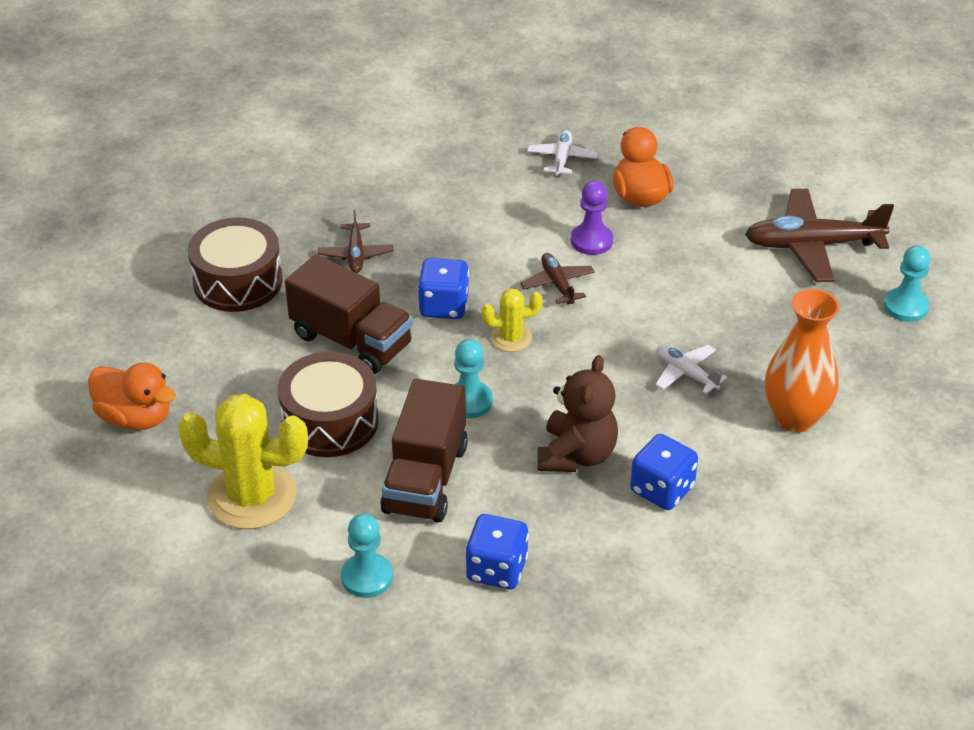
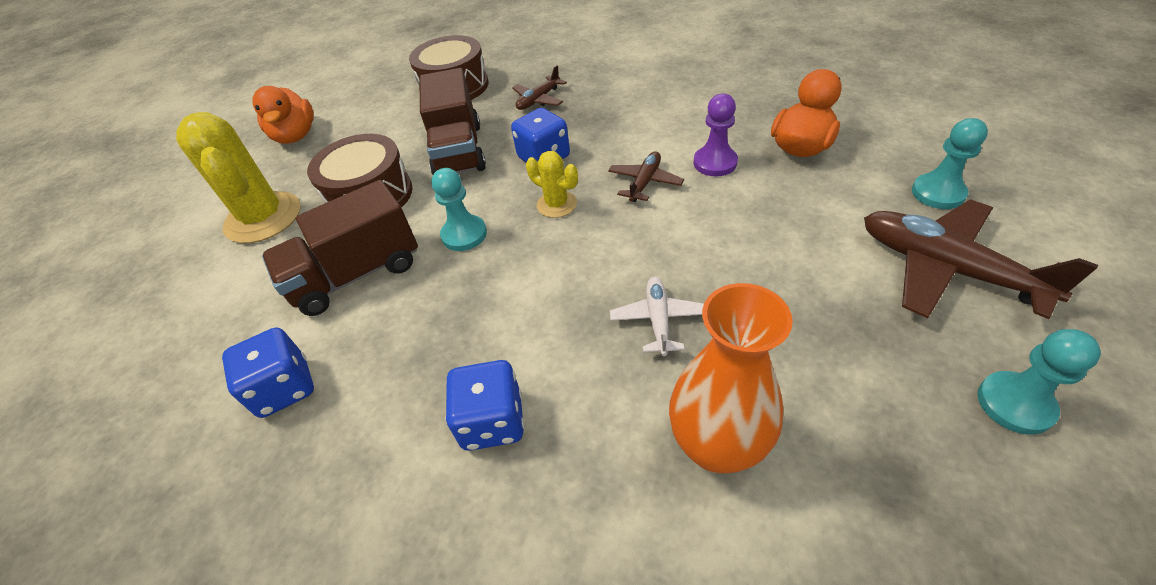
camera: 50 degrees right, 5 degrees up
(367, 577) = (219, 323): turquoise pawn -> turquoise pawn (938, 193)
(562, 159) = (766, 95): white plane -> none
(576, 455) = (473, 331): brown teddy bear -> none

